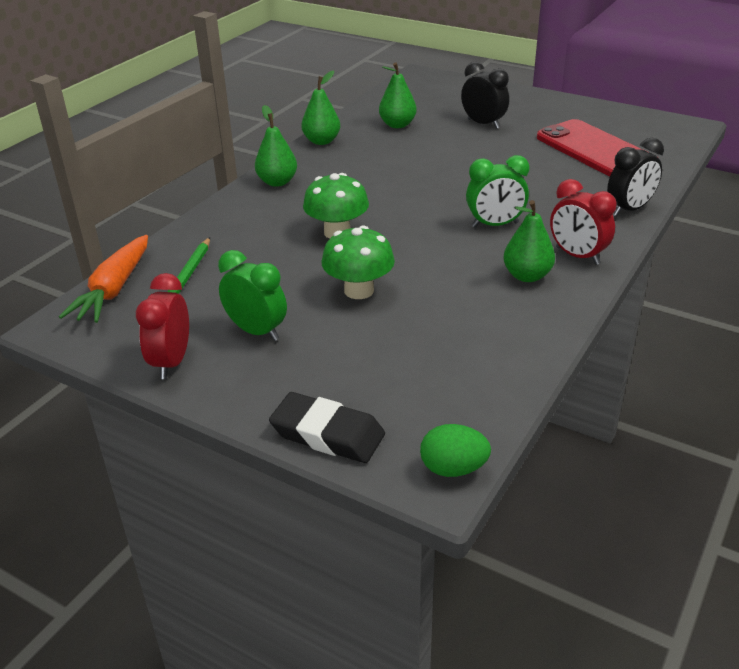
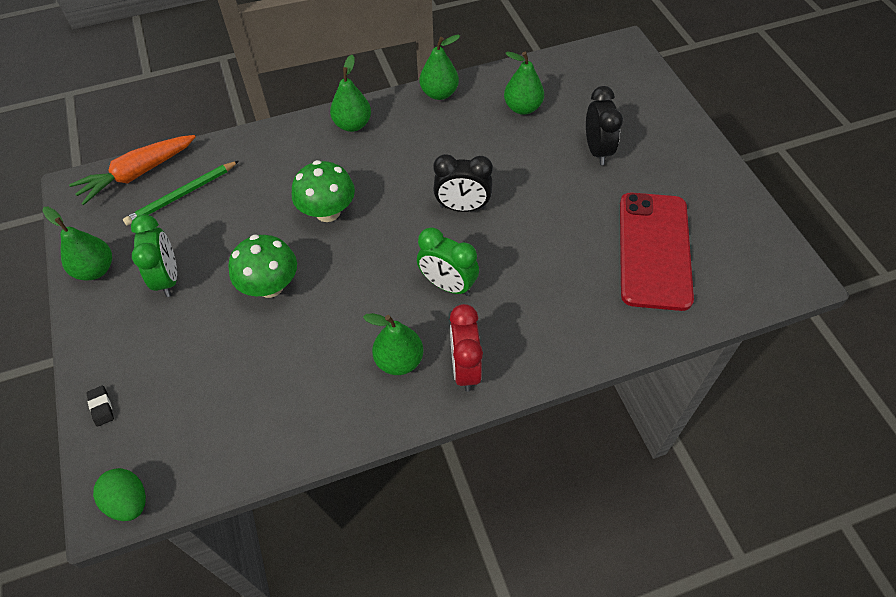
camera: 40 degrees right, 20 degrees up
(171, 362) = (95, 269): red clock -> green pear
(327, 434) = (101, 407): black eraser -> black eraser, size x0.44
(629, 209) = (581, 347): black clock -> black clock (462, 207)

